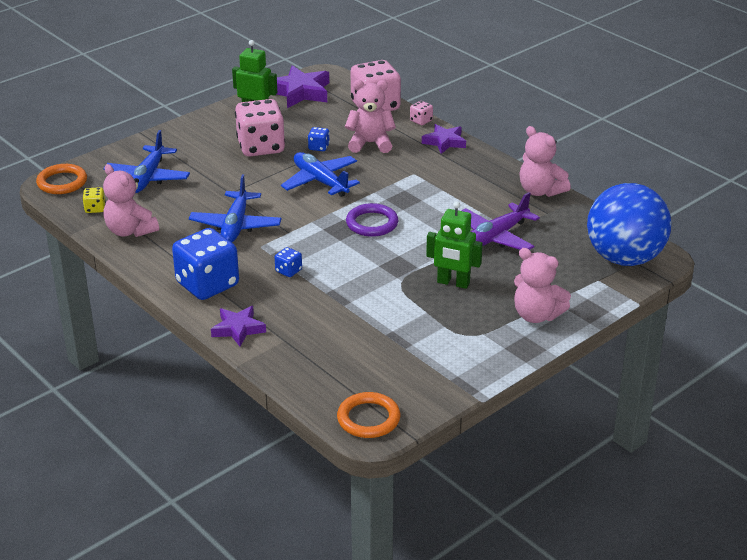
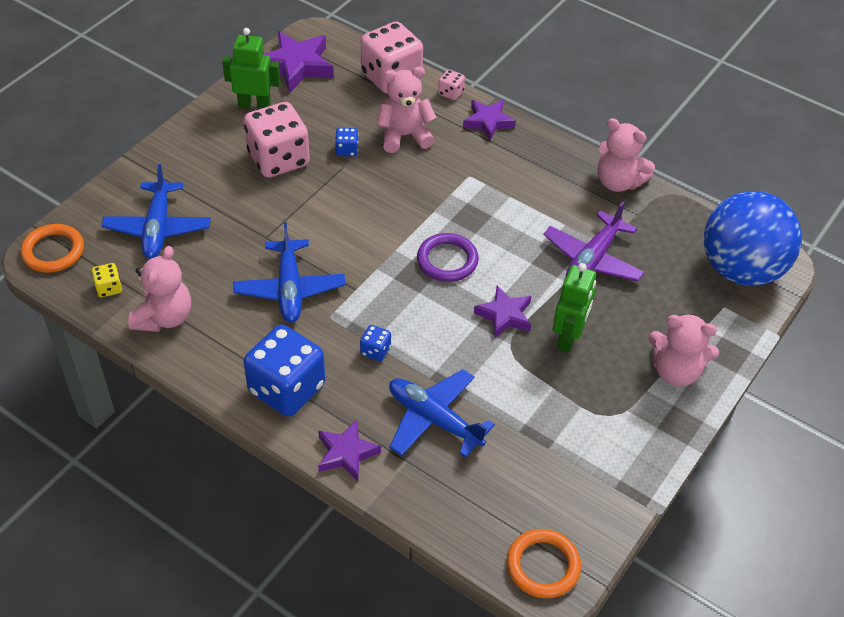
camera: 15 degrees left, 15 degrees up
(130, 231) = (164, 317): pink teddy bear -> pink teddy bear turned 105 degrees counterclockwise
(320, 181) = (366, 204): blue plane -> blue plane (434, 419)
(405, 262) = (504, 315): none -> purple star
(453, 283) = (568, 338): green robot -> green robot turned 75 degrees counterclockwise

